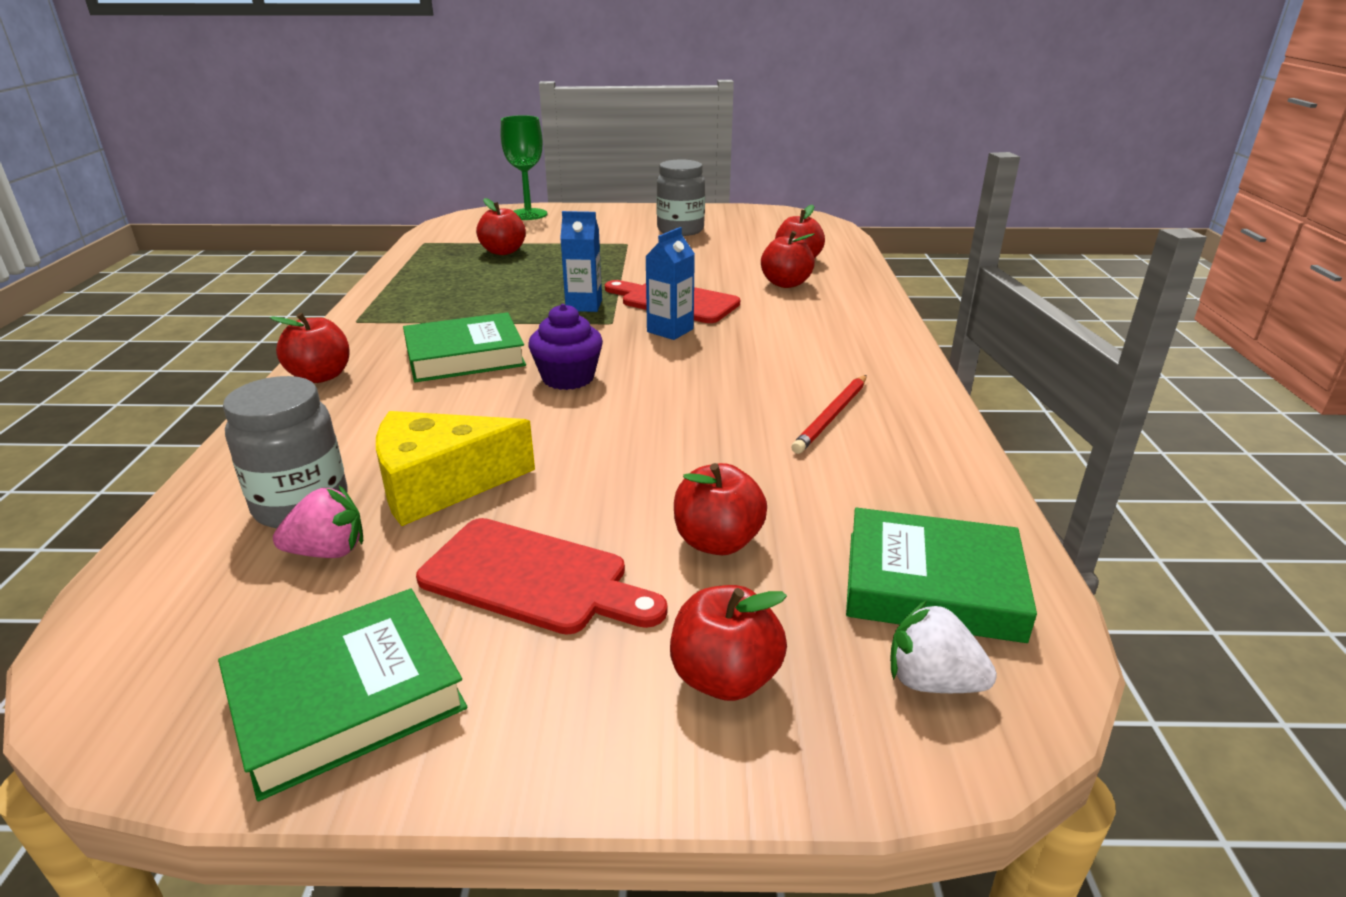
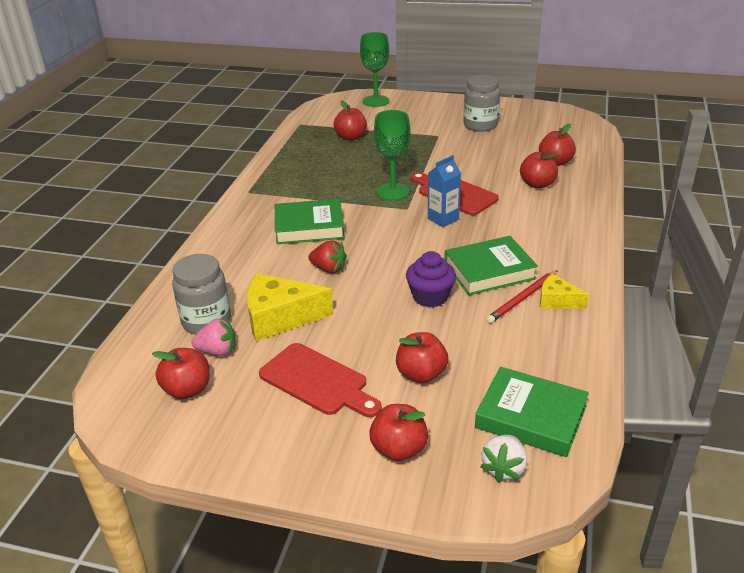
camera: 15 degrees right, 5 degrees up
(321, 376) = (224, 234): red apple -> red apple (187, 390)
(347, 698) = (219, 430): green book -> green book (489, 271)
(510, 407) = (329, 269): none -> red strawberry
(568, 378) = (368, 251): purple cupcake -> purple cupcake (430, 296)
(584, 305) = (393, 191): blue carton -> green goblet
(884, 414) = (557, 301): none -> yellow cheese
(931, 681) = (504, 468): white strawberry -> white strawberry turned 105 degrees counterclockwise

